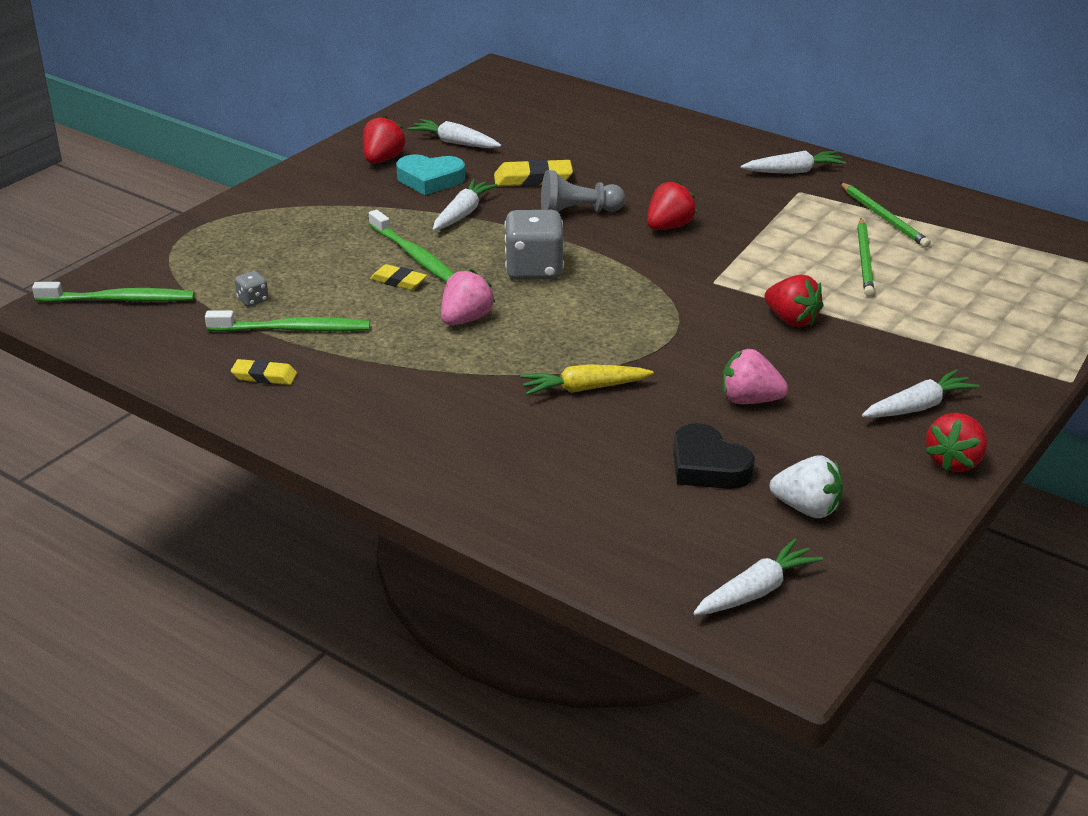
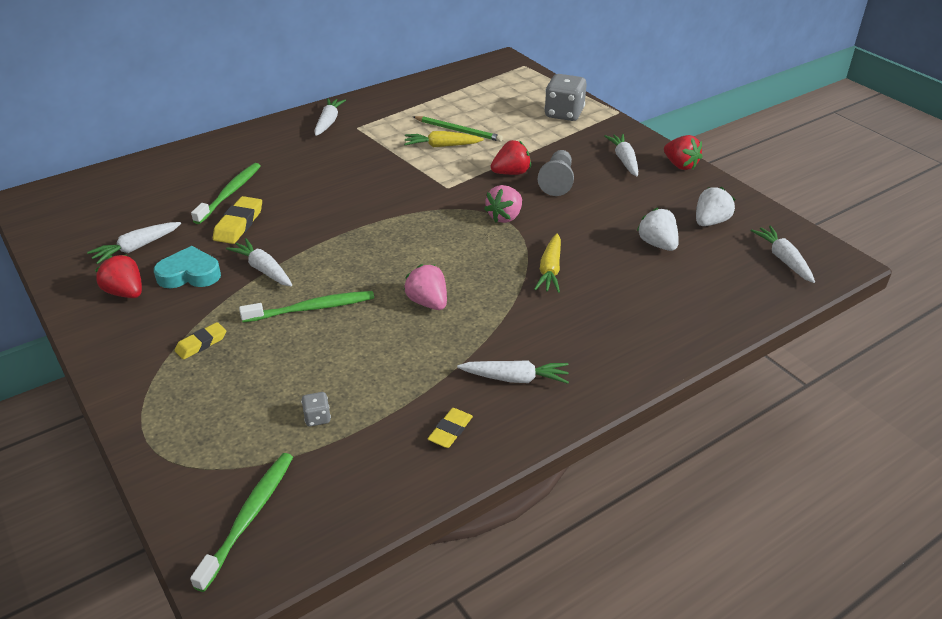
camera: 70 degrees left, 5 degrees up
(293, 329) = (384, 400): green toothbrush -> green toothbrush (230, 193)
(363, 400) = (514, 378): none -> white carrot
(398, 281) = (346, 325): yellow eraser -> yellow eraser (201, 343)
(430, 180) = (189, 274): turquoise heart -> turquoise heart turned 120 degrees counterclockwise
(534, 270) = (378, 255): grey dice -> grey dice (564, 114)
(578, 212) = (309, 216): grey pawn -> grey pawn (557, 182)
(669, 227) = (362, 185): red strawberry -> none
(708, 466) = (657, 244): black heart -> white strawberry
(749, 400) = (593, 211): pink strawberry -> pink strawberry (505, 217)
(812, 257) = (442, 146): none -> yellow carrot
(884, 218) = (413, 111): green pencil -> none

